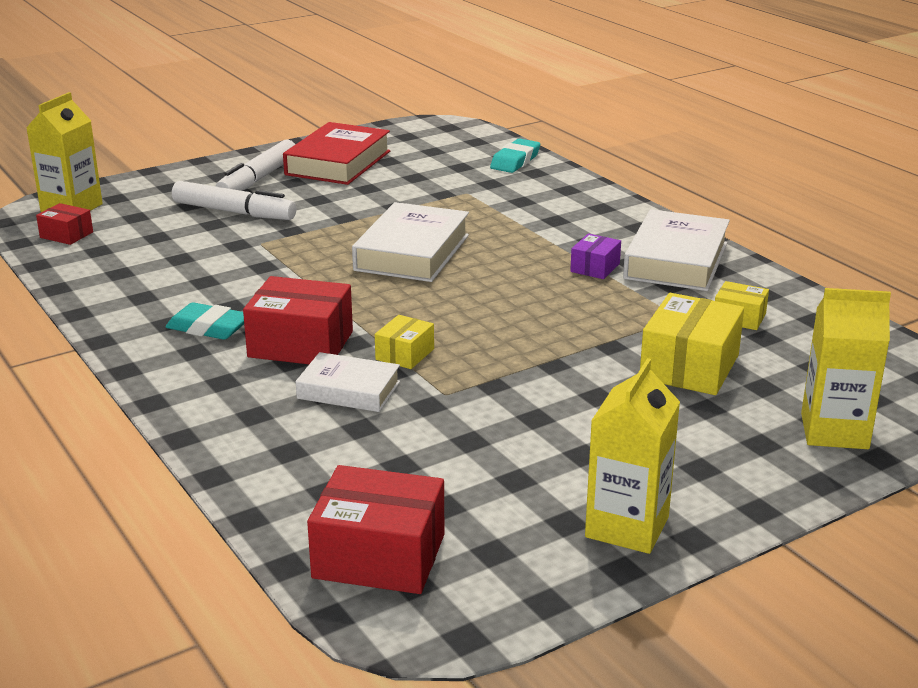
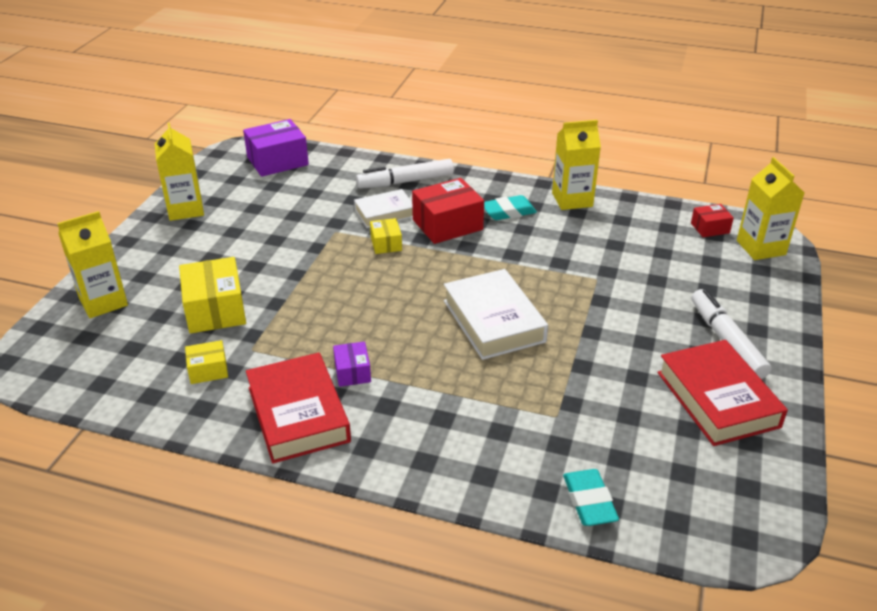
camera: 140 degrees right, 10 degrees up
(116, 310) = (572, 200): none -> yellow carton
(234, 212) = (667, 297): white marker -> white marker (405, 182)
(379, 556) = (277, 161): red box -> purple box
(676, 261) = (298, 414): white book -> red book

